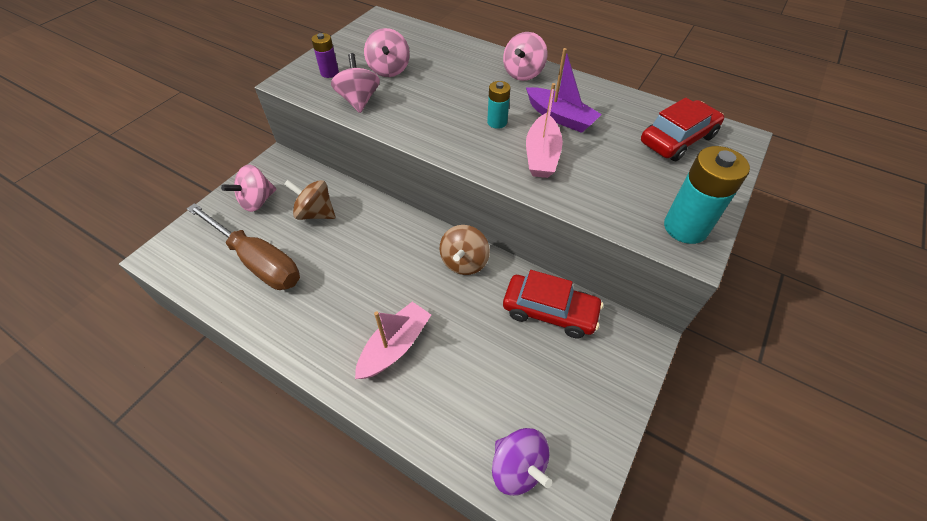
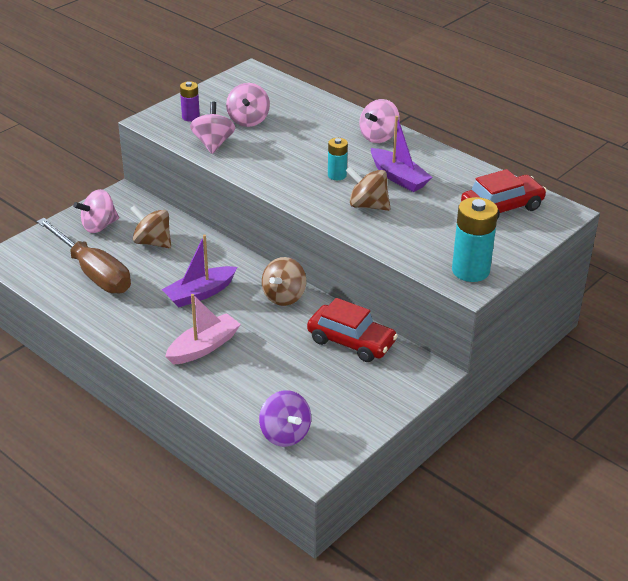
camera: 10 degrees right, 15 degrees down
(376, 272) = (200, 294): none -> purple boat
(542, 155) = (368, 205): pink boat -> brown spinning top

